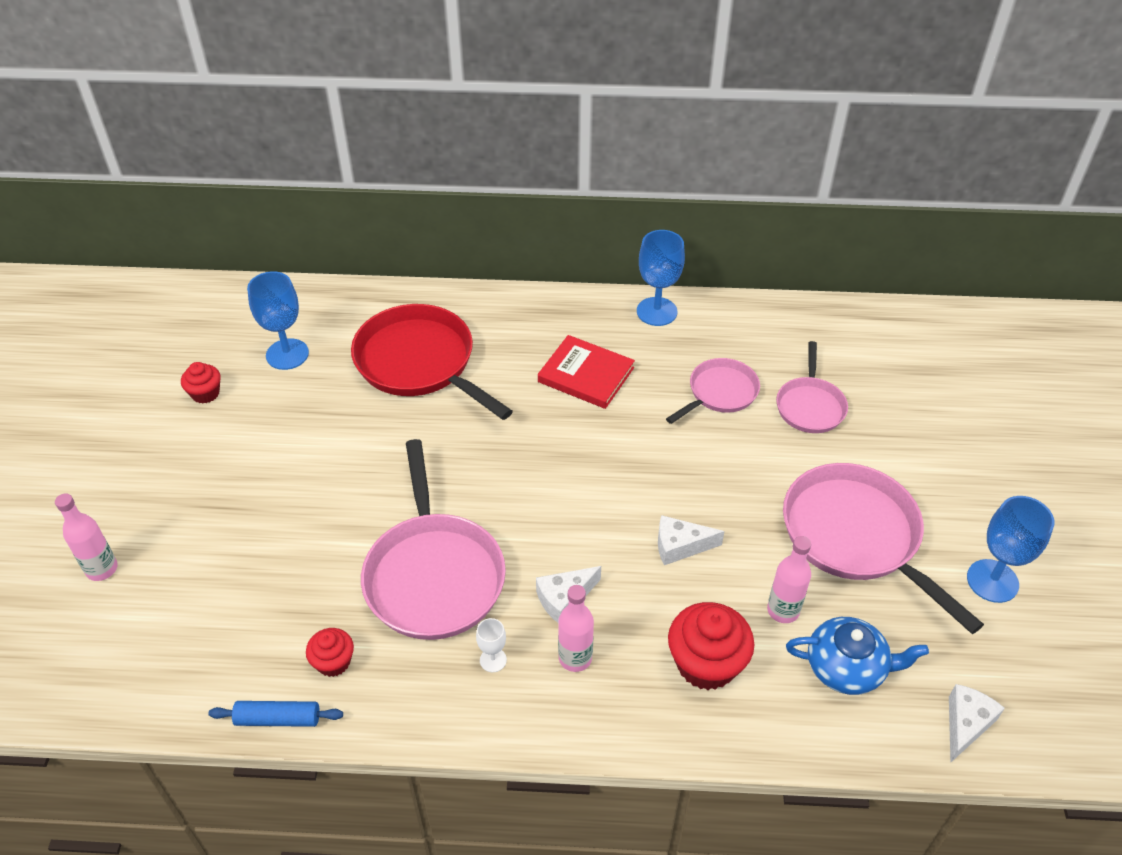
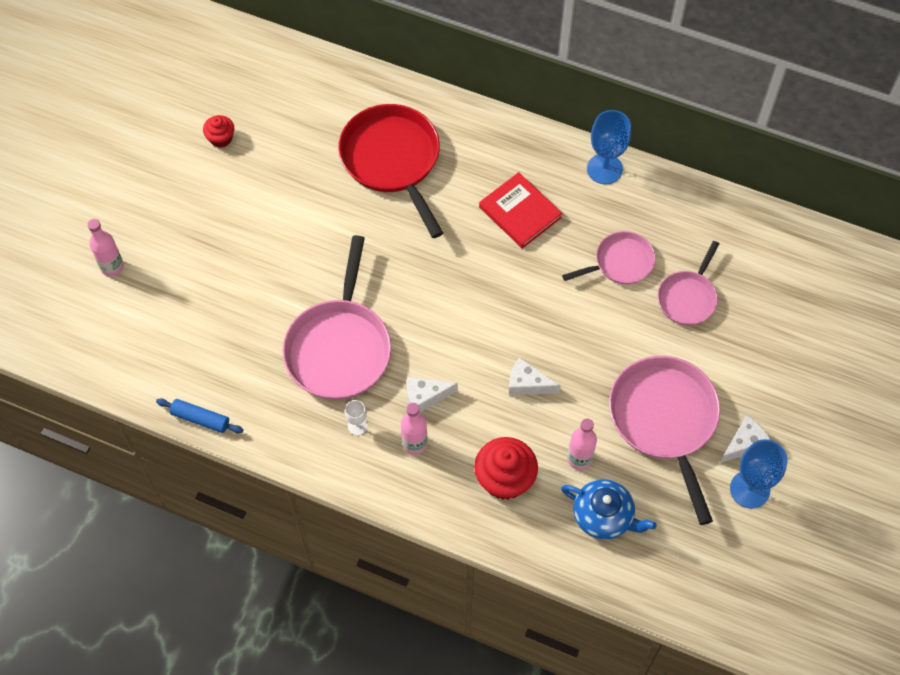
camera: 20 degrees right, 15 degrees up
(287, 354) = (292, 120): blue goblet -> none
(333, 662) = (249, 390): red cupcake -> none
(965, 724) = (666, 584): white cheese -> white cheese (744, 443)

